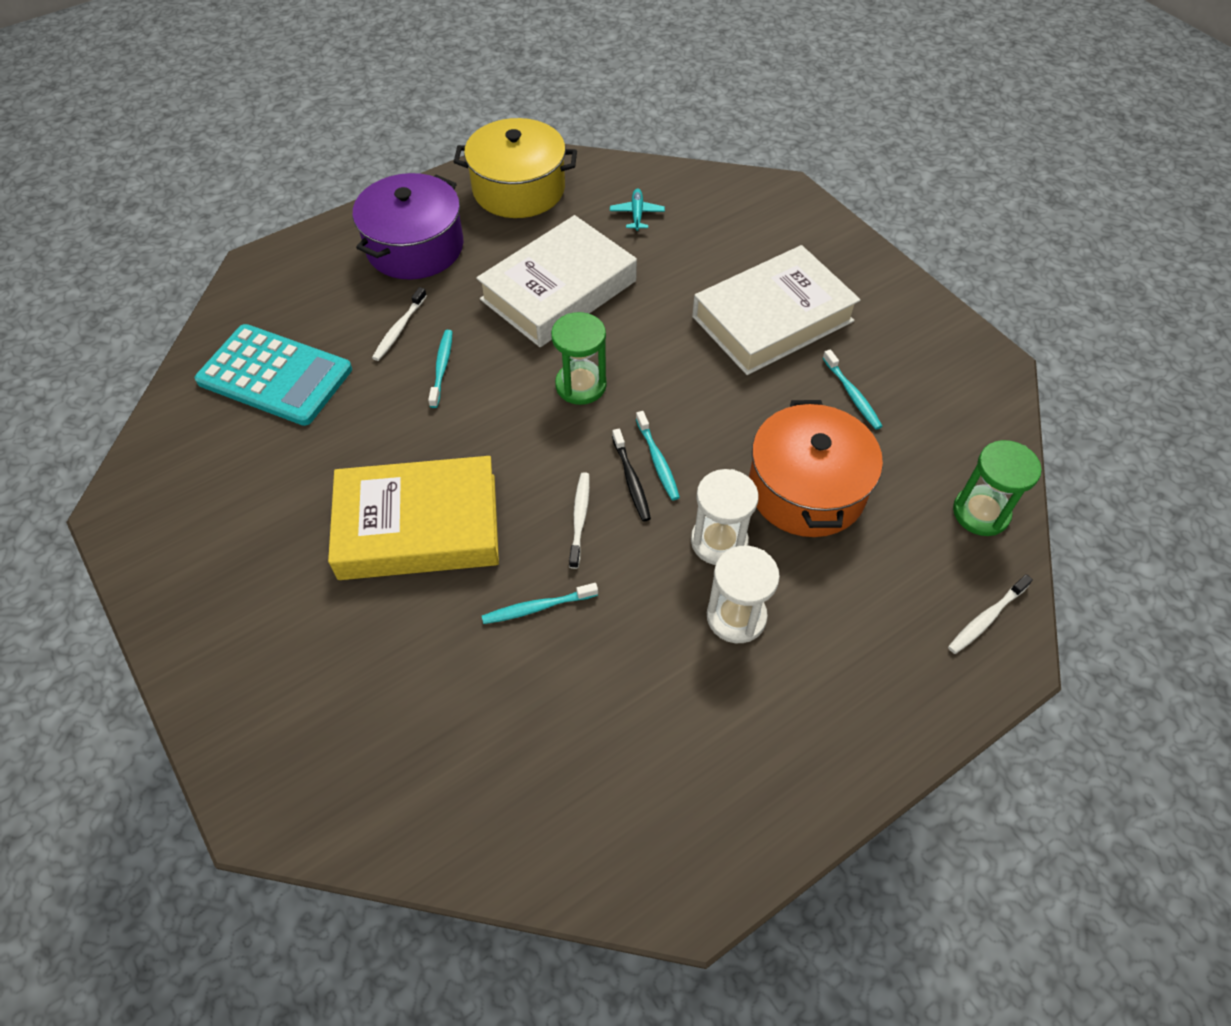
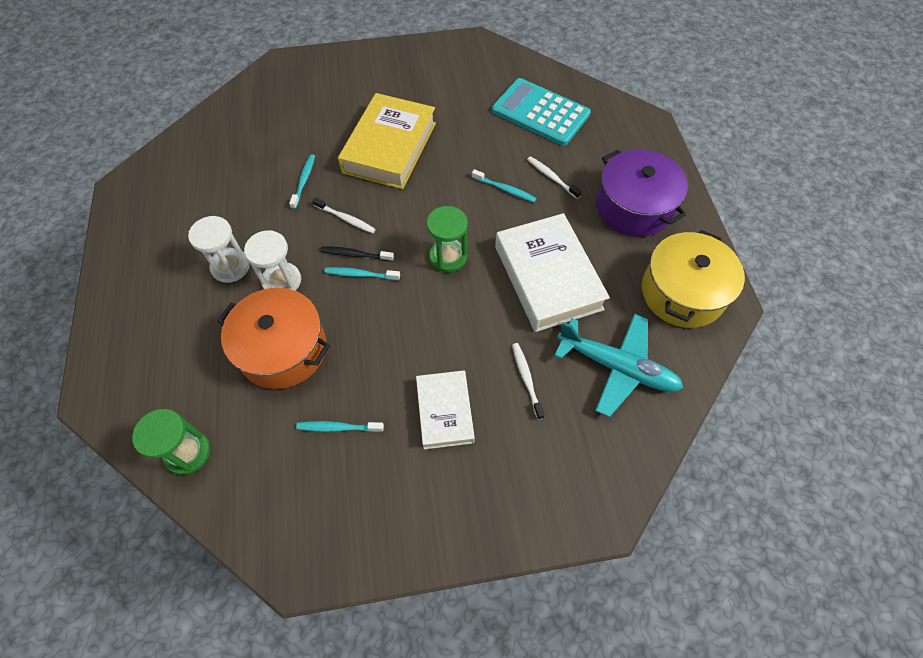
camera: 115 degrees right, 5 degrees up
(275, 375) = (540, 112): turquoise calculator -> turquoise calculator turned 75 degrees clockwise
(637, 214) = (617, 367): turquoise plane -> turquoise plane, size x2.25
(772, 319) = (445, 412): white book -> white book, size x0.60
(986, 618) = (124, 401): white toothbrush -> white toothbrush (526, 379)

